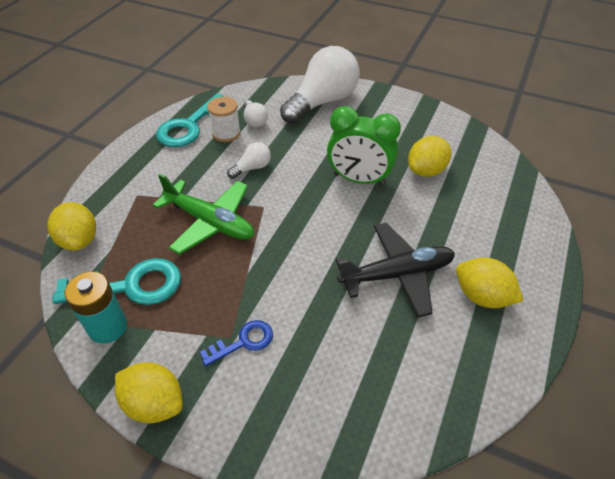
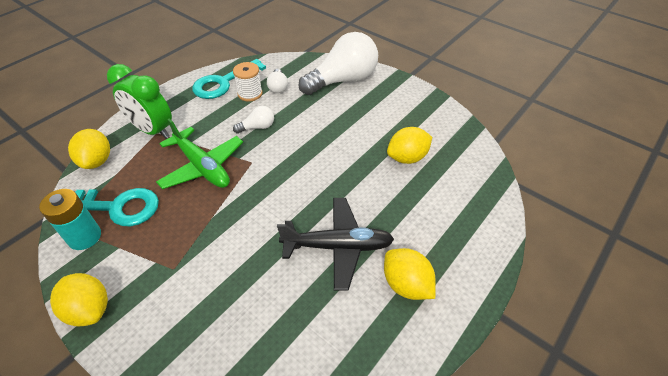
camera: 15 degrees right, 0 degrees up
(243, 342) = (181, 275): blue key -> none
(359, 180) = (343, 154): green clock -> green clock (152, 130)

